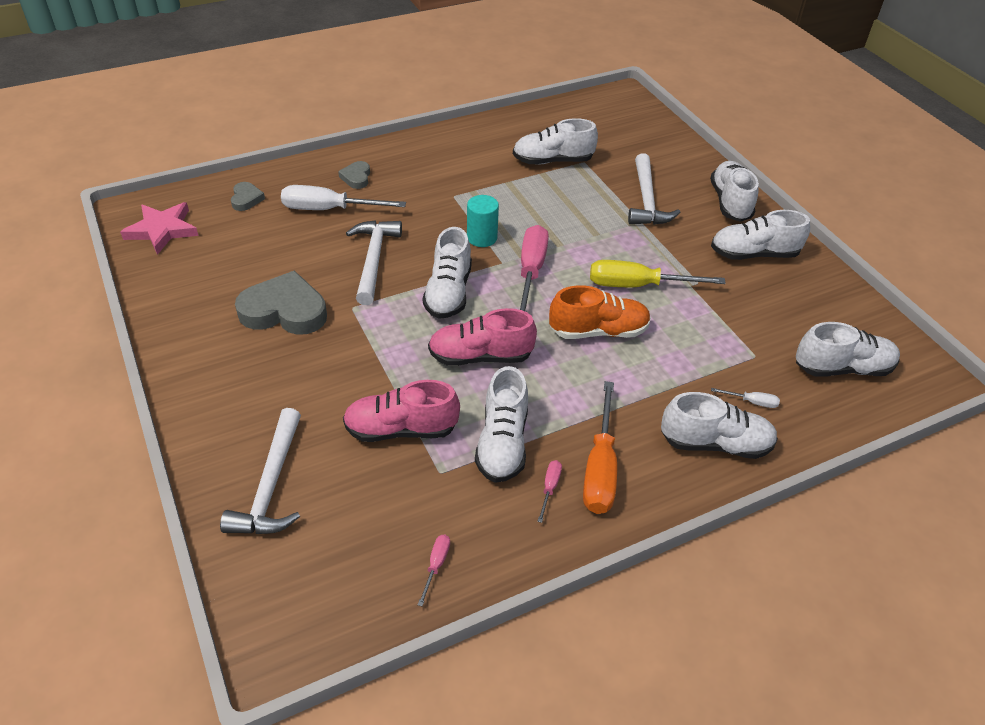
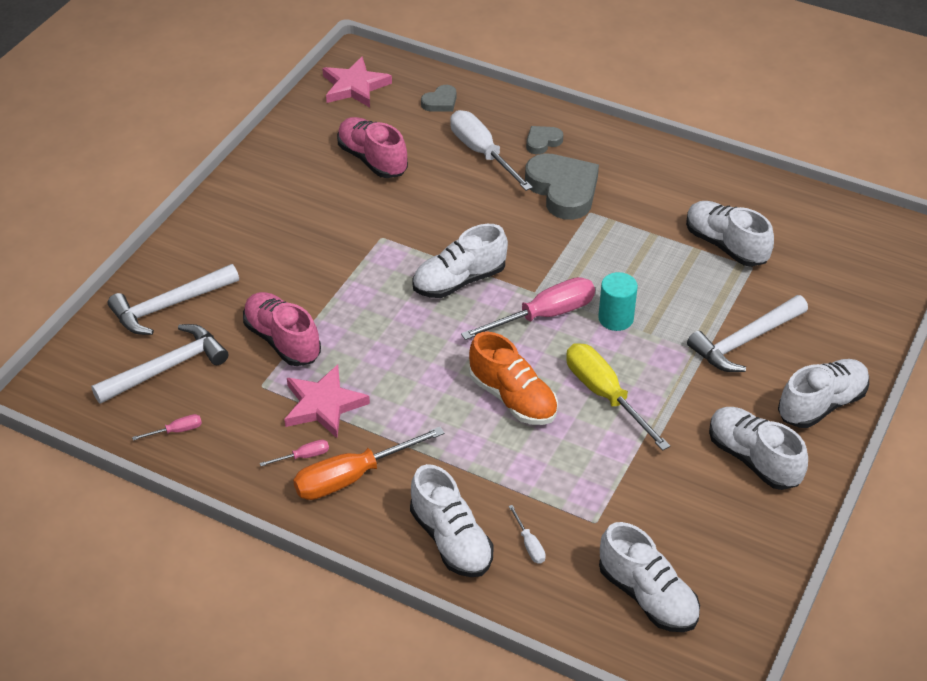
camera: 55 degrees right, 0 degrees up
(284, 311) = (339, 204): grey heart -> grey heart (563, 190)
(373, 260) = (450, 215): white hammer -> white hammer (167, 367)
(480, 356) = (404, 341): pink shoe -> pink shoe (372, 159)
(482, 238) = (553, 261): turquoise cylinder -> turquoise cylinder (615, 318)
(502, 443) = (323, 405): white shoe -> pink star

